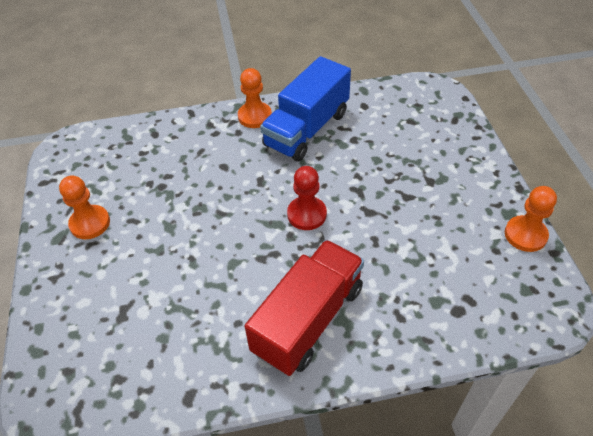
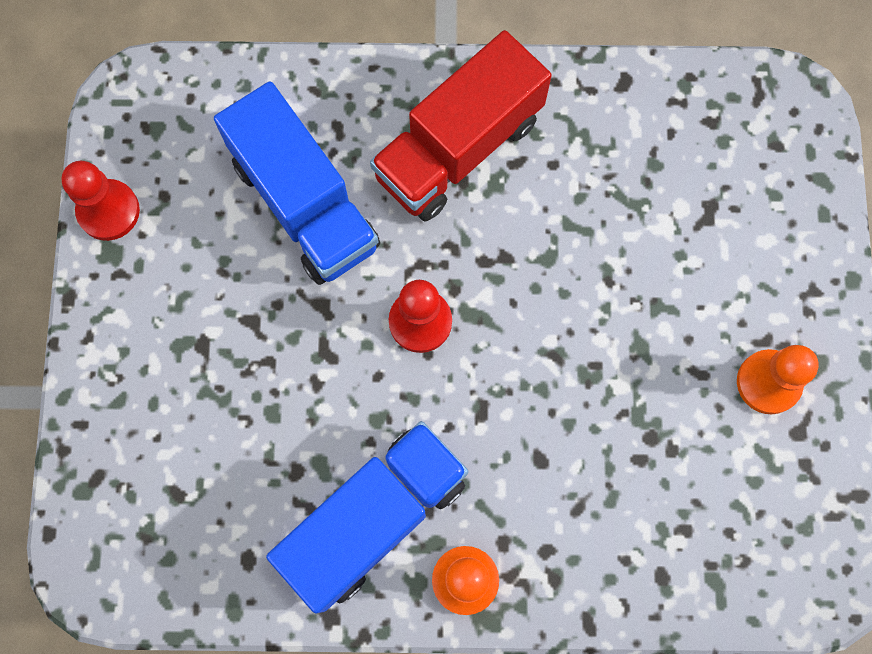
camera: 170 degrees left, 25 degrees up
(402, 263) = (305, 204): none -> blue truck
(525, 235) = (108, 211): orange pawn -> red pawn

